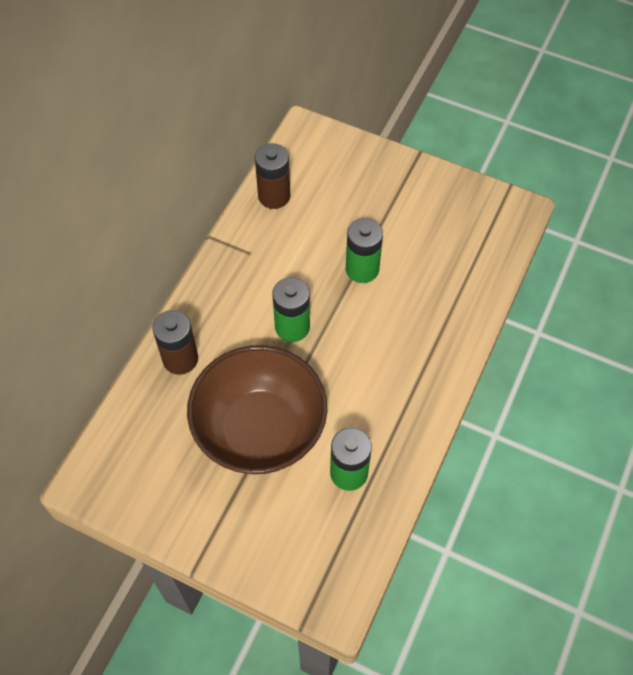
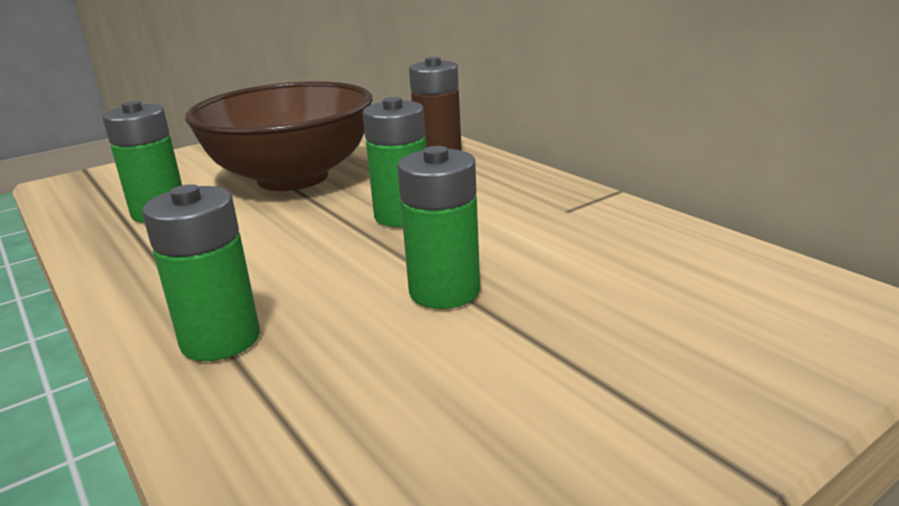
camera: 120 degrees right, 35 degrees down
(274, 196) = (682, 245): brown battery -> none
(441, 330) = (220, 339): none -> green battery

